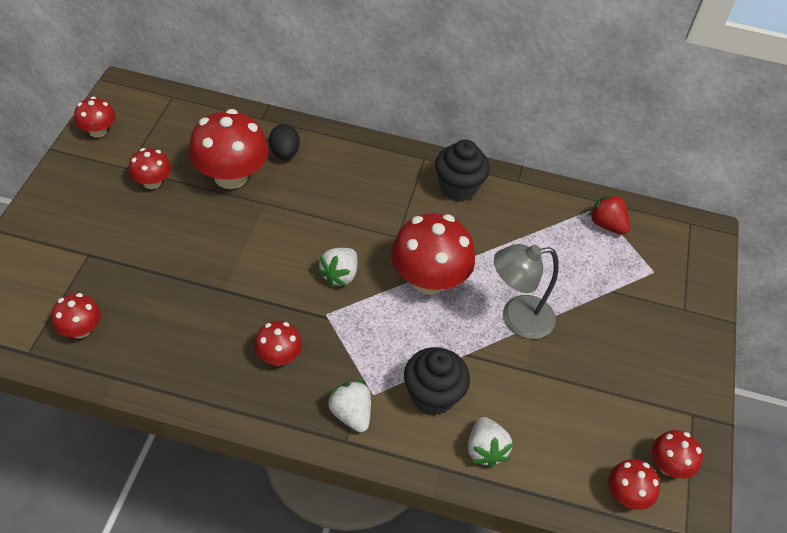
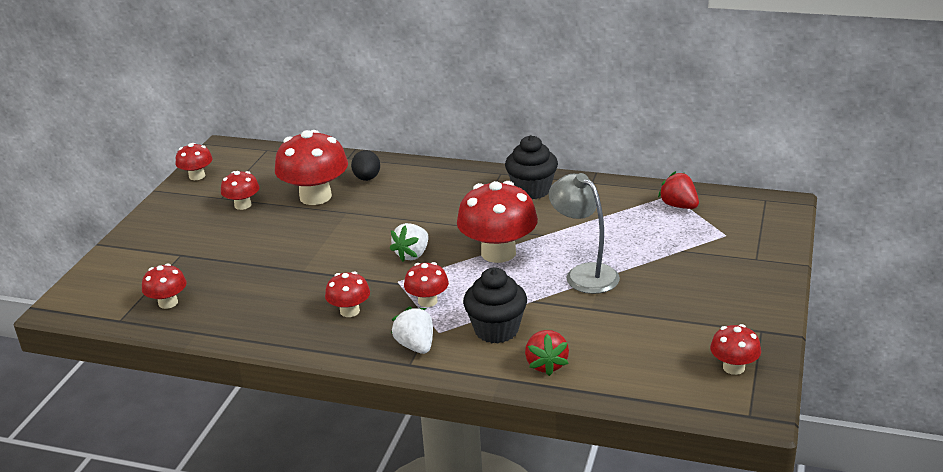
camera: 10 degrees right, 20 degrees down
(485, 450) = (546, 364): white strawberry -> red strawberry
(517, 318) = (584, 274): grey lamp -> grey lamp turned 60 degrees clockwise
(626, 495) = (688, 390): red mushroom -> red mushroom (427, 301)

